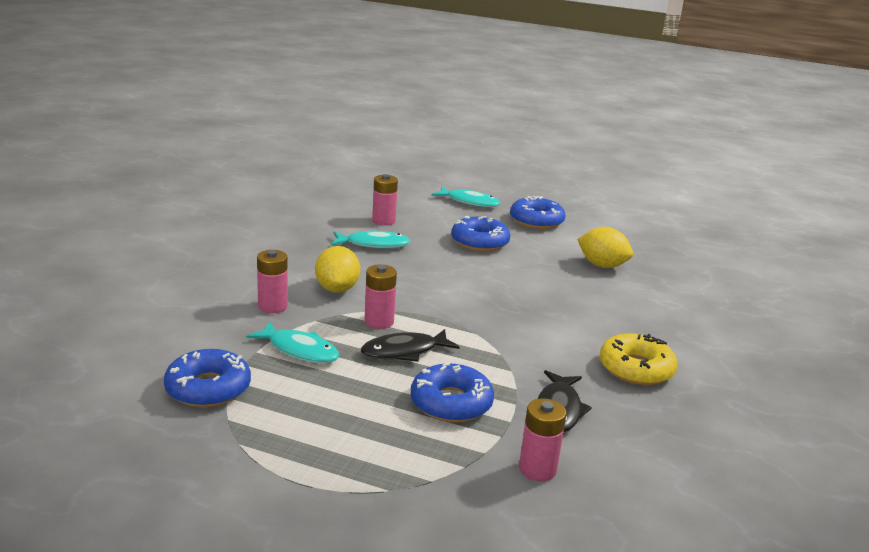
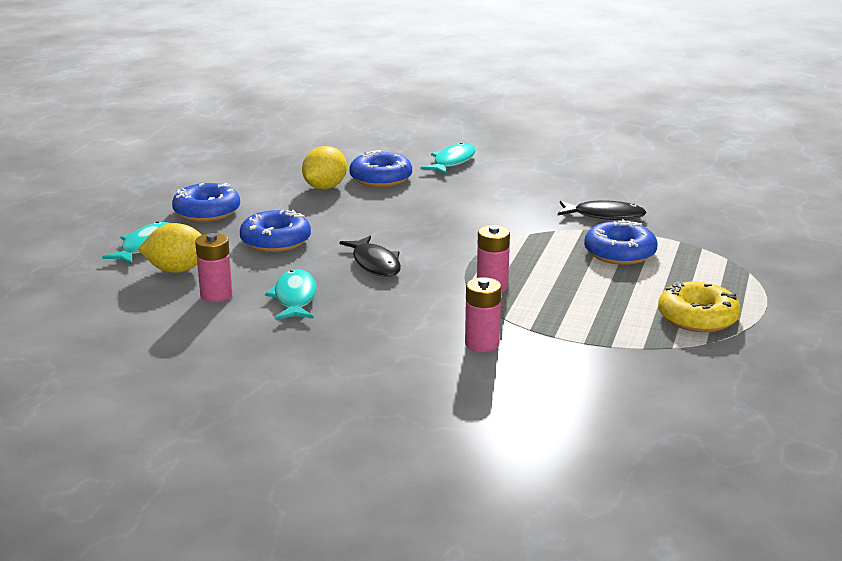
camera: 90 degrees left, 0 degrees up
(208, 388) = (664, 358): blue donut -> blue donut (381, 178)
(299, 350) = (569, 321): turquoise fish -> turquoise fish (452, 162)
(337, 289) = (425, 312): yellow lemon -> yellow lemon (177, 270)
(404, 352) = (545, 273): black fish -> black fish (375, 264)
(537, 469) = (687, 225): pink battery -> none
(636, 369) = (526, 187): yellow donut -> yellow donut (697, 317)

